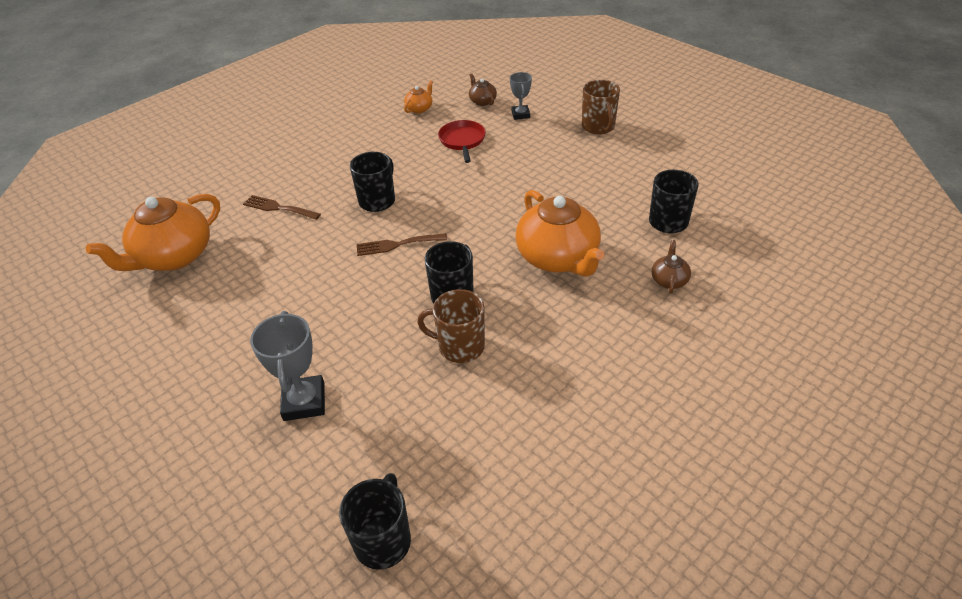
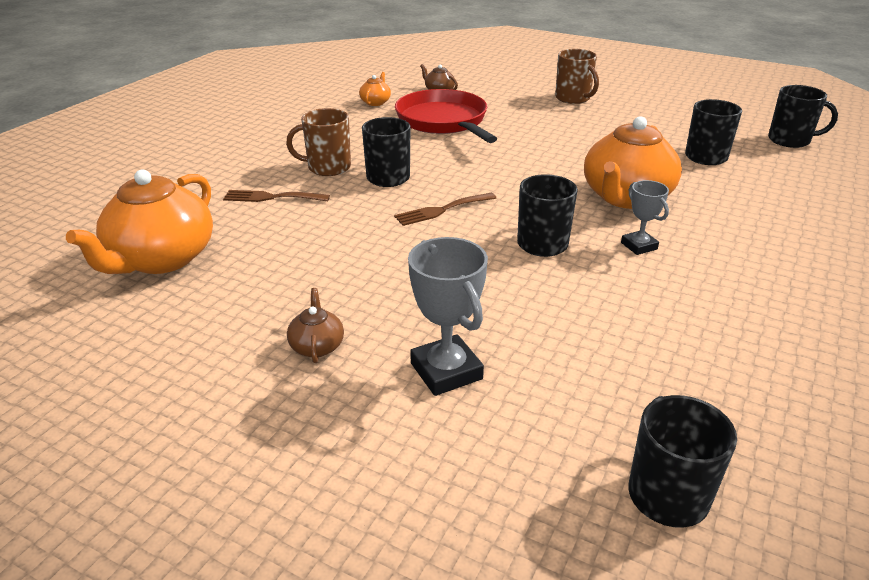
camera: 20 degrees left, 10 degrees down
(460, 346) = (589, 285): brown mug -> brown mug (327, 167)
(462, 141) = (443, 121): red pan -> red pan, size x1.75
(520, 114) = (487, 97): grey trophy -> grey trophy (639, 246)
(558, 258) = (626, 197): orange teapot -> orange teapot turned 75 degrees clockwise
(669, 280) = (750, 199): brown teapot -> brown teapot (317, 346)
(770, 214) = (790, 140): none -> black mug

